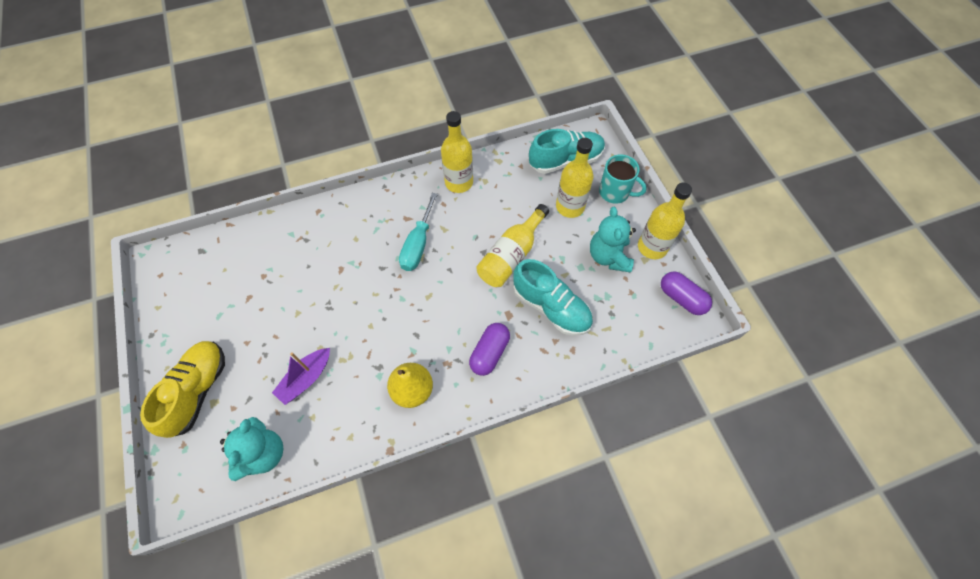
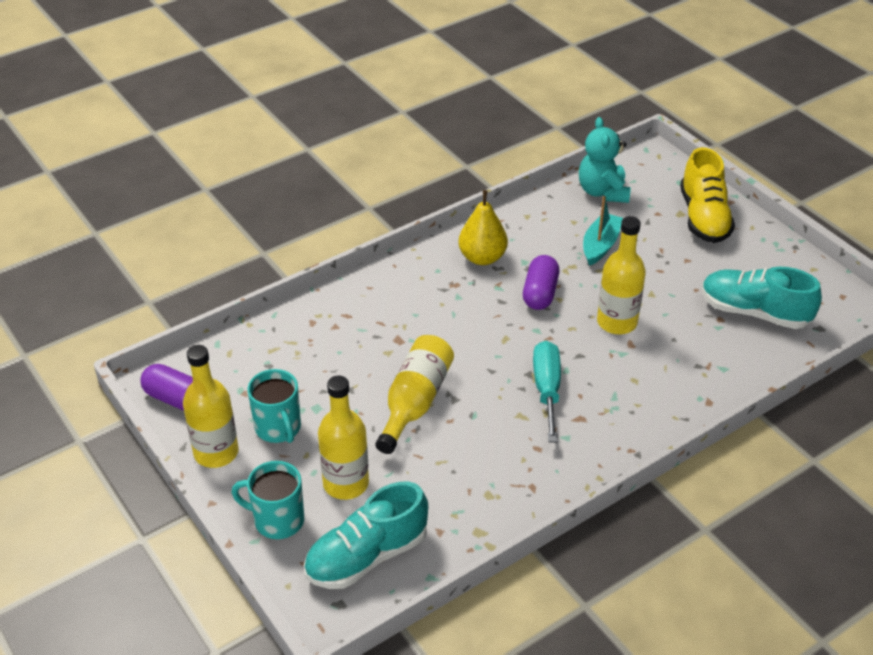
camera: 165 degrees right, 20 degrees down
(306, 378) = (600, 245): purple boat -> turquoise boat
(459, 182) = (528, 483): yellow bottle -> yellow bottle (617, 322)
(489, 353) = (409, 301): purple capsule -> purple capsule (540, 293)
(551, 307) = (347, 357): turquoise shoe -> turquoise shoe (754, 312)
(608, 256) = (278, 428): turquoise teddy bear -> turquoise mug

